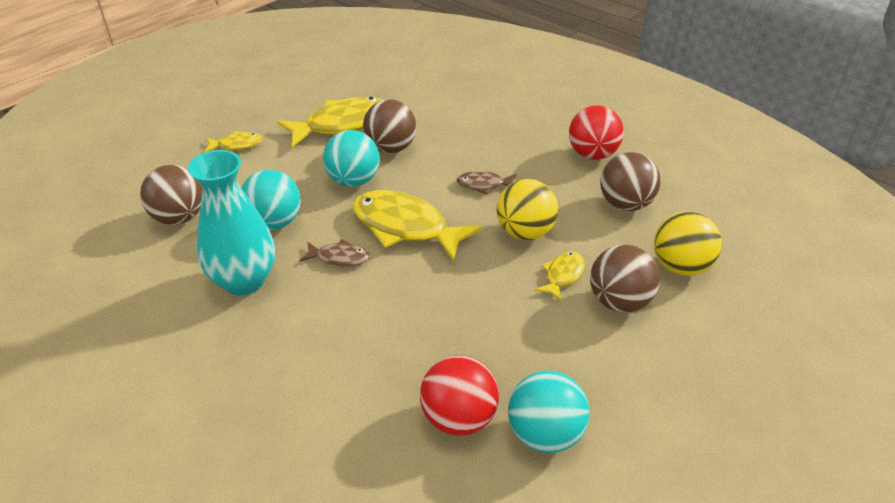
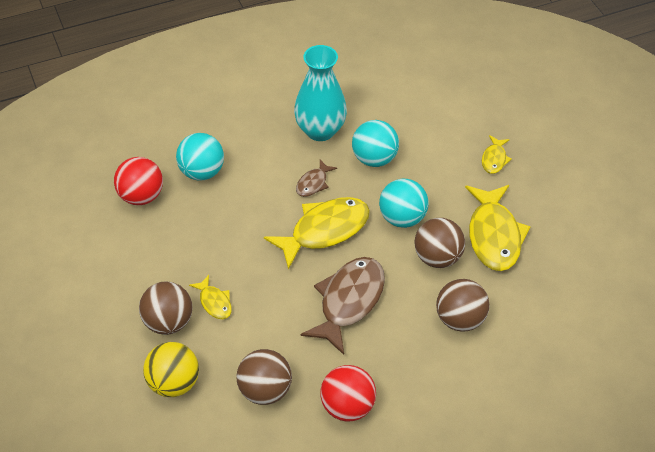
camera: 115 degrees right, 10 degrees up
(179, 218) = (410, 110): brown ball -> brown ball (460, 319)
(484, 185) = (349, 301): brown fish -> brown fish, size x2.04
(525, 232) = (273, 301): yellow ball -> none
(545, 434) = (102, 229): turquoise ball -> turquoise ball (202, 172)

